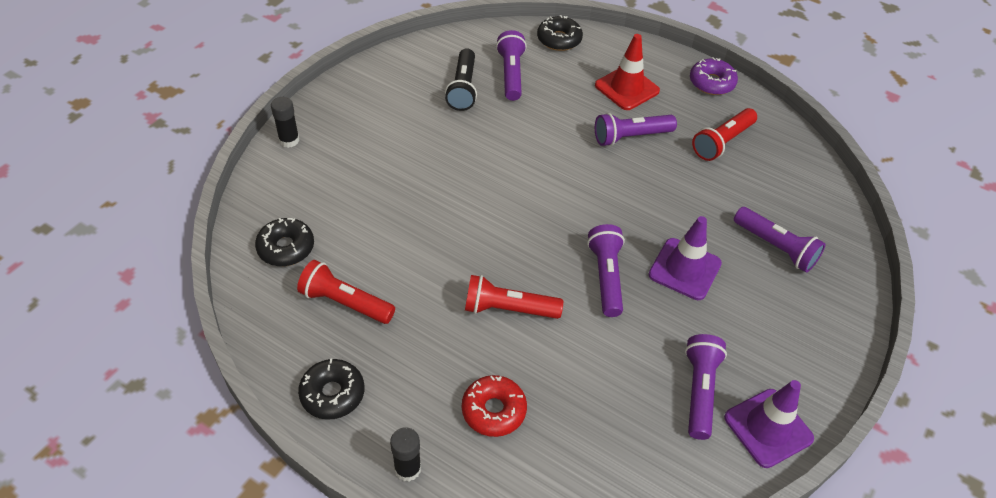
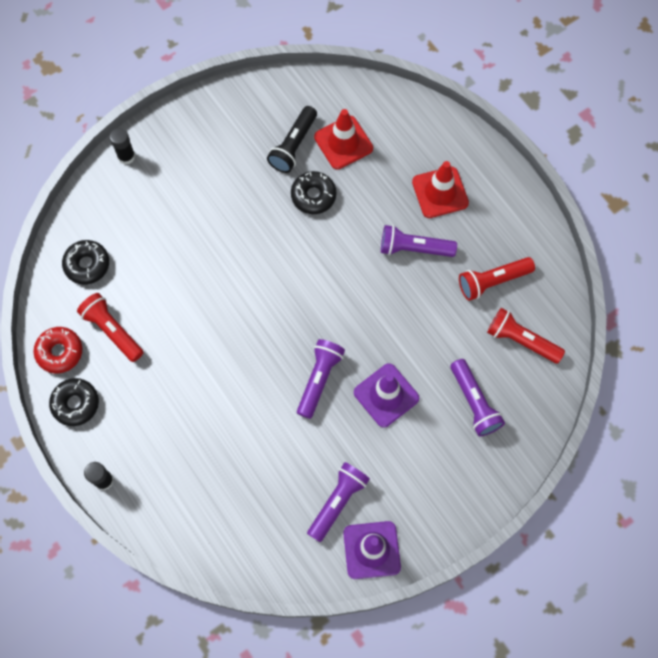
camera: 25 degrees right, 20 degrees up
(493, 410) = (181, 459): red donut -> red donut (59, 352)
(508, 309) = (230, 380): red flashlight -> red flashlight (521, 340)
(511, 74) = (343, 142): purple flashlight -> red traffic cone
(559, 39) = (407, 114): black donut -> black donut (313, 196)
(711, 83) = (523, 211): purple donut -> none

